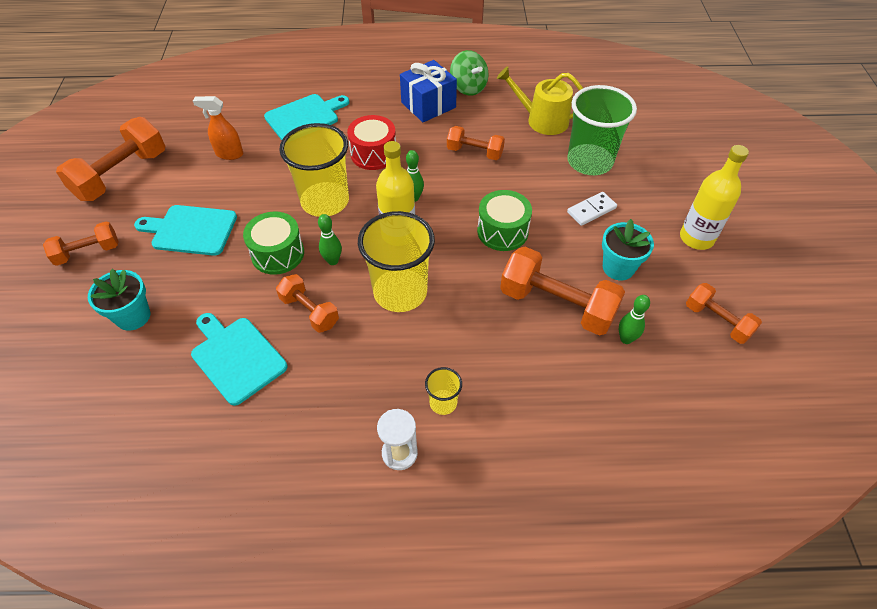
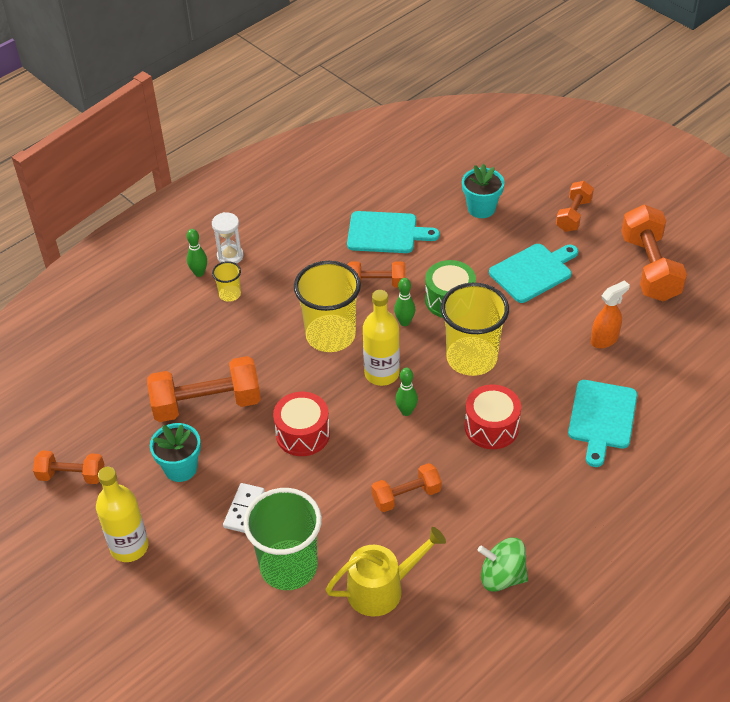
camera: 140 degrees right, 5 degrees down
(428, 105) = (513, 520): blue gift -> none
(502, 231) = (303, 434): green drum -> red drum
(626, 339) = (136, 413): green bowling pin -> green bowling pin (199, 273)

